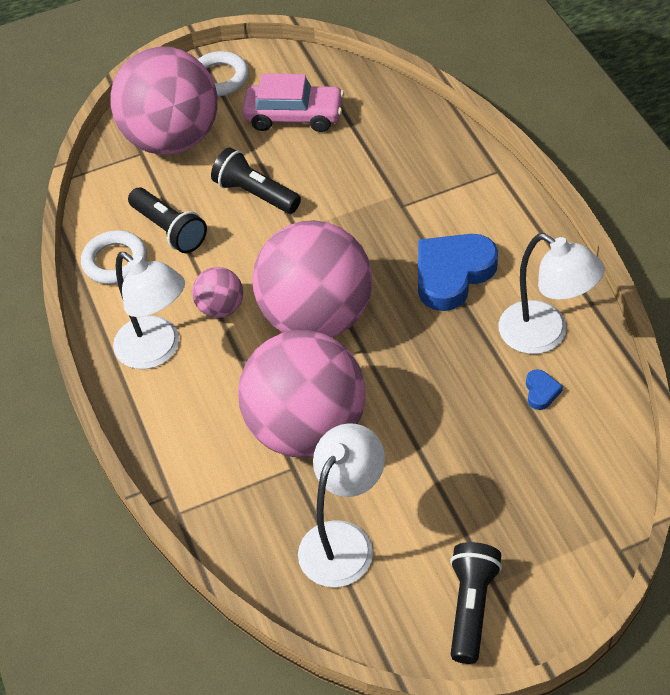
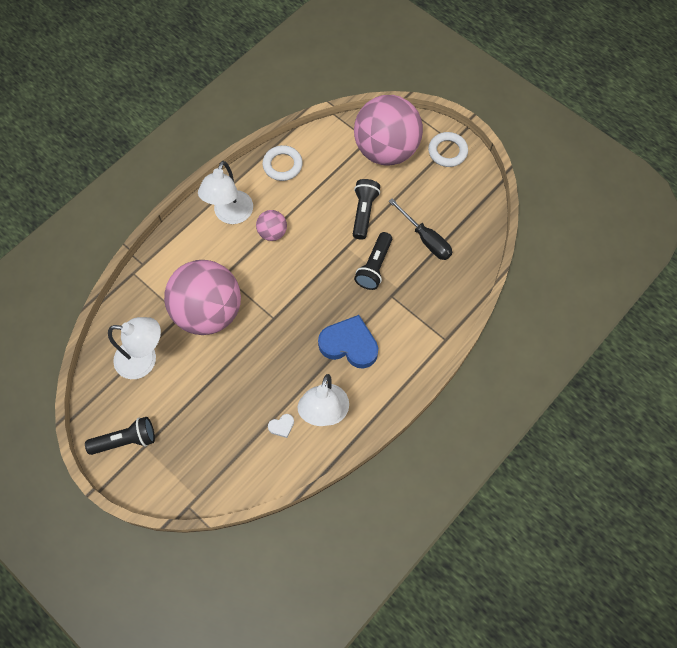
camera: 60 degrees right, 15 degrees up
(169, 230) = (317, 181): black flashlight -> black flashlight (374, 266)
(294, 116) = (436, 206): pink car -> none
(317, 317) = (286, 284): pink ball -> none
(338, 142) = (426, 239): none -> black screwdriver
(541, 392) = (281, 426): blue heart -> white heart

